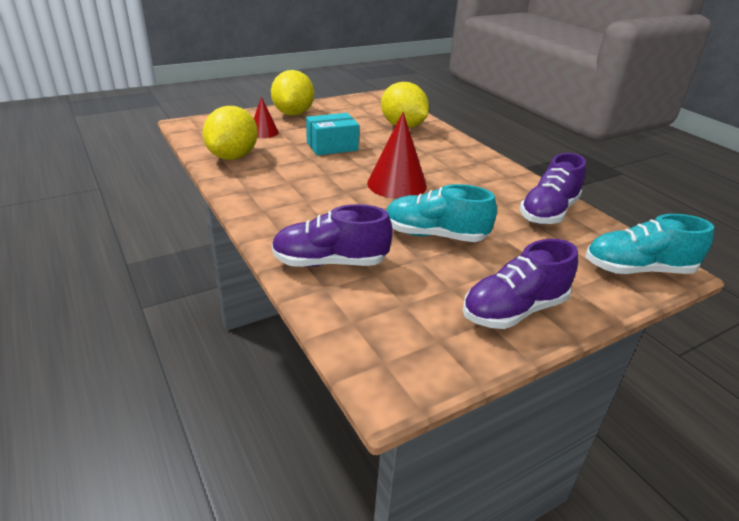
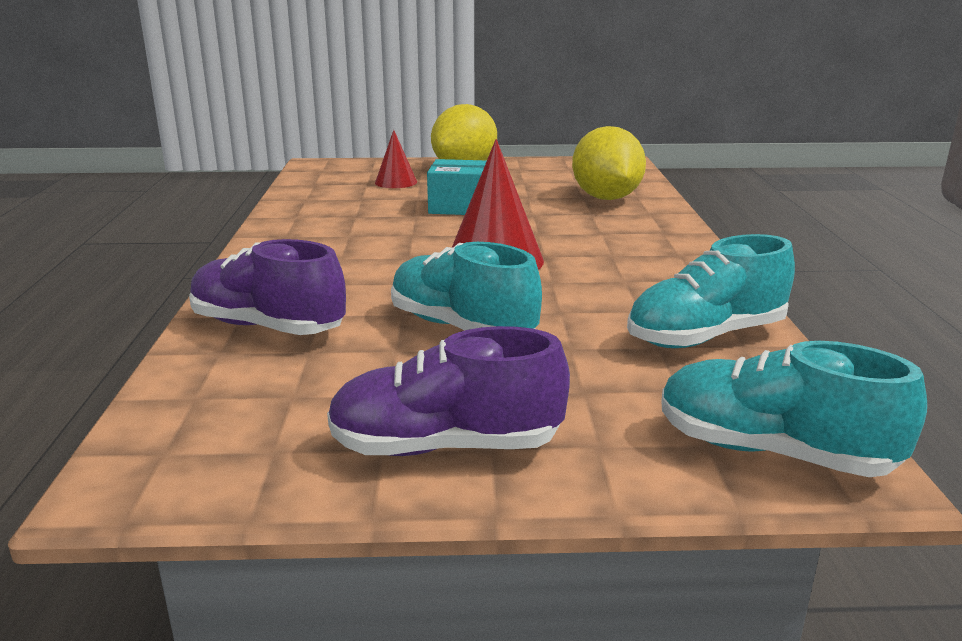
camera: 30 degrees right, 10 degrees down
(233, 156) = (320, 201): yellow lemon -> none
(548, 212) = (705, 336): purple shoe -> turquoise shoe

